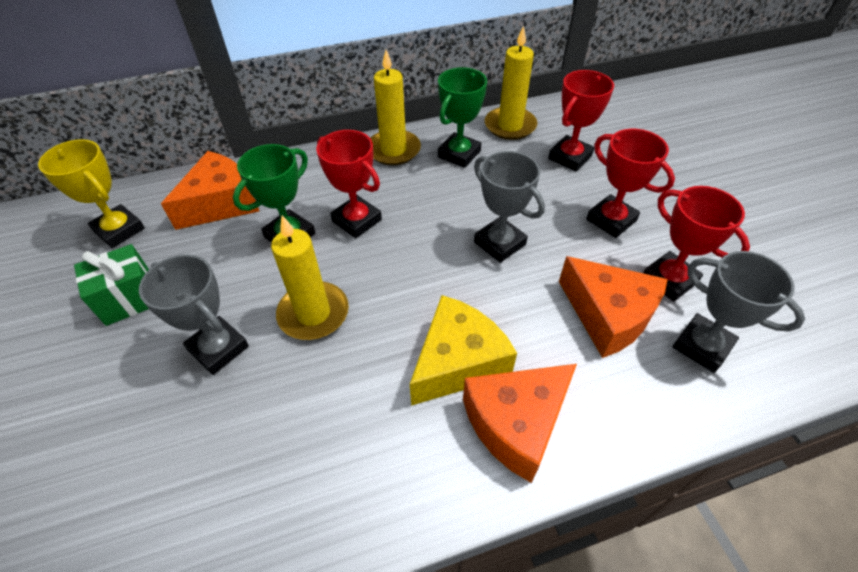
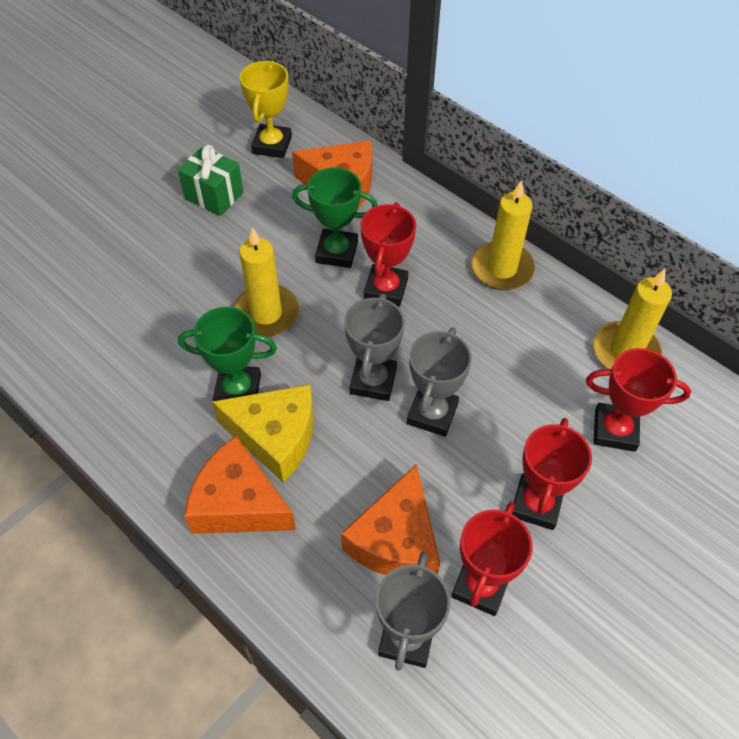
camera: 60 degrees right, 5 degrees up
(218, 348) = (202, 274): grey trophy -> grey trophy (373, 381)
(459, 154) = (539, 325): green trophy -> green trophy (238, 390)

